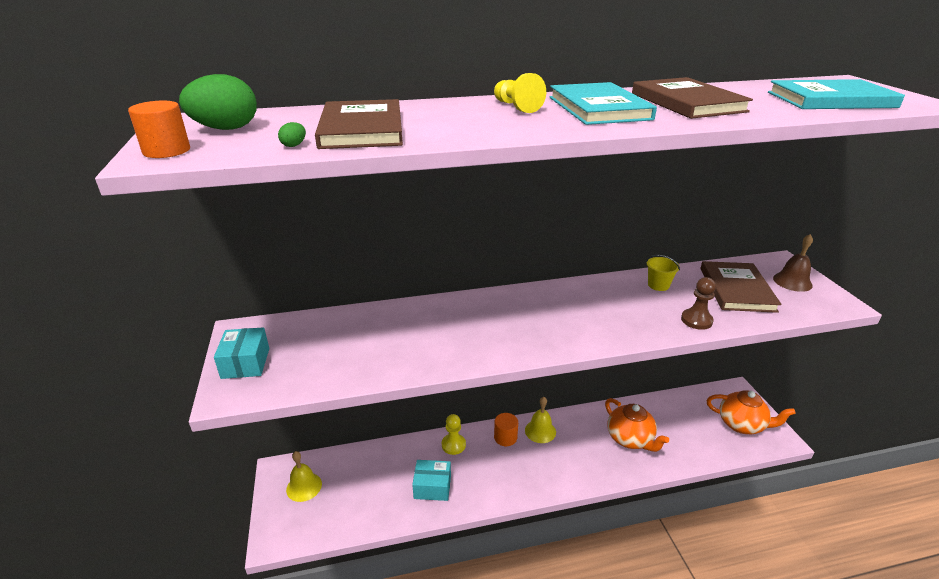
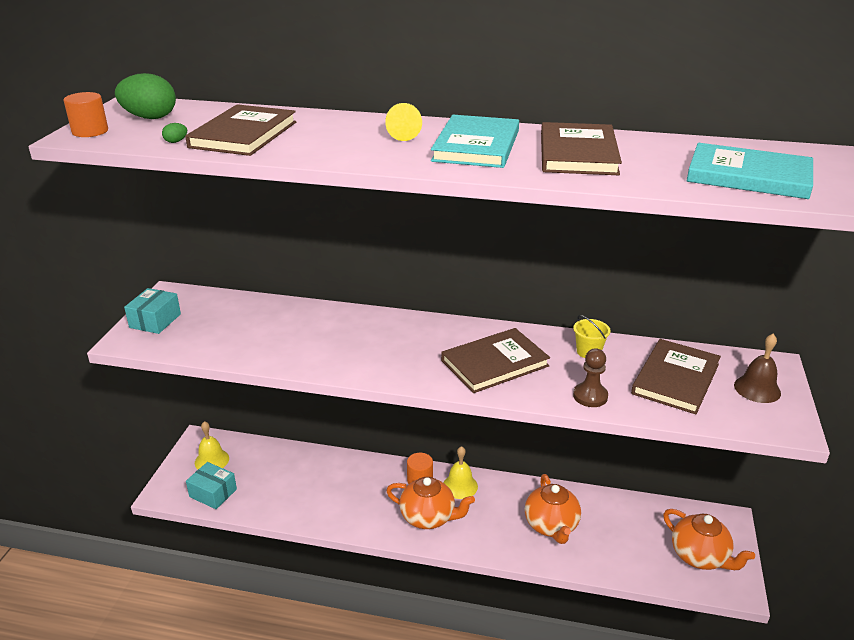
camera: 25 degrees right, 0 degrees up
(432, 487) = (319, 499): turquoise box -> turquoise box (213, 493)
(453, 445) = (364, 470): yellow pawn -> none
(535, 468) = (428, 517): none -> orange teapot
(601, 314) = (495, 363): none -> brown book

